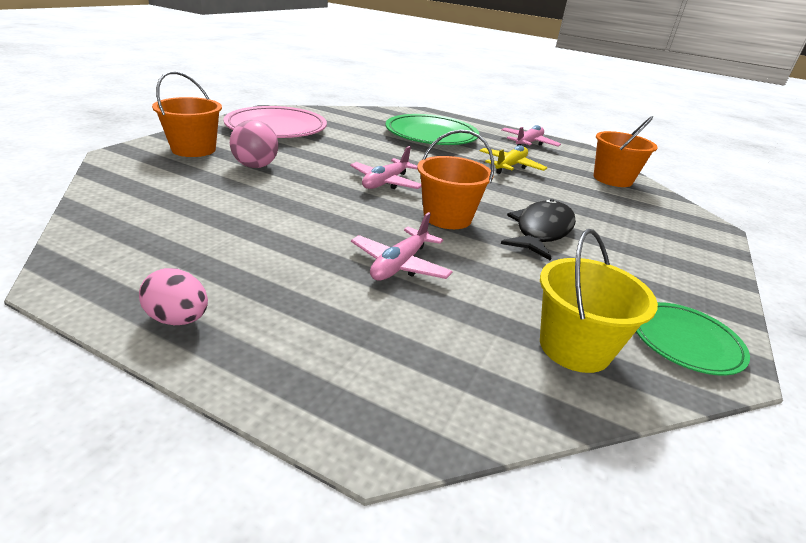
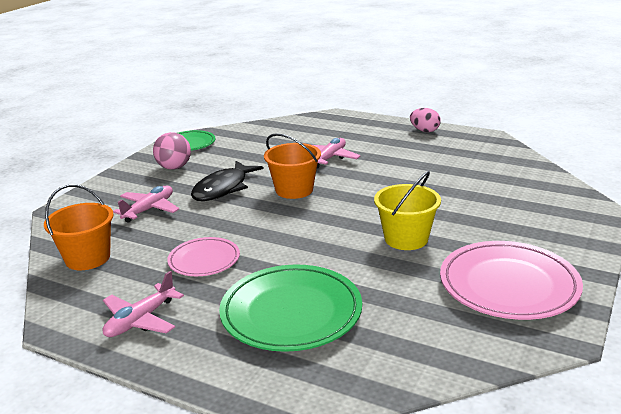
camera: 175 degrees left, 5 degrees down
(194, 149) = (550, 229): orange bucket -> none
(255, 166) = (473, 217): pink ball -> pink ball (174, 167)
(385, 182) = (346, 216): pink plane -> pink plane (149, 209)
(510, 166) = (204, 260): yellow plane -> pink plate
(574, 347) = (248, 137): yellow bucket -> yellow bucket (406, 239)

